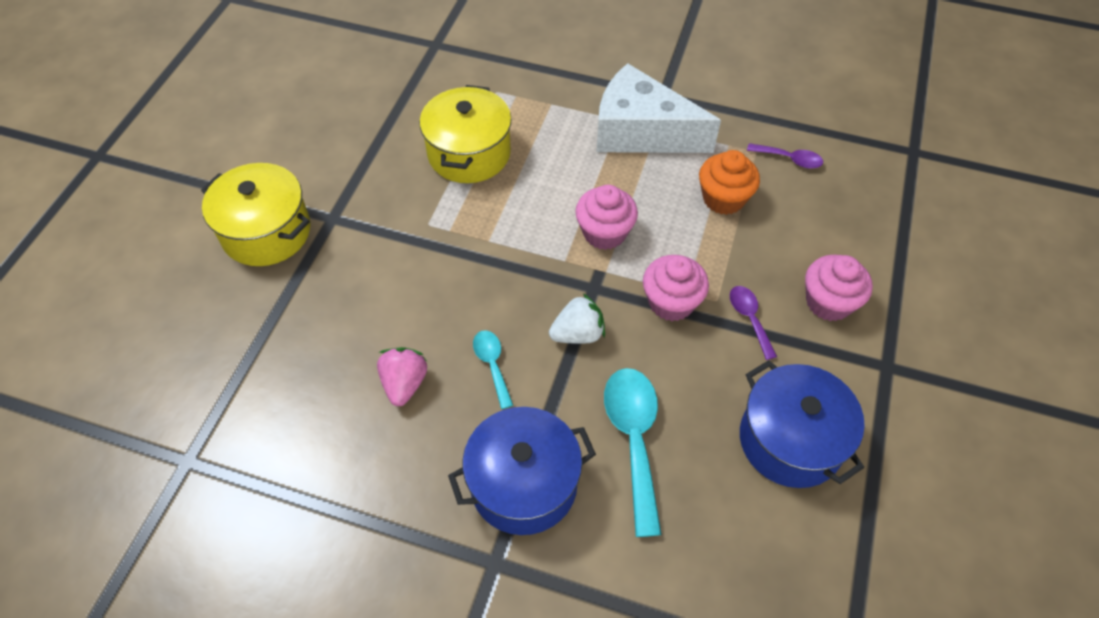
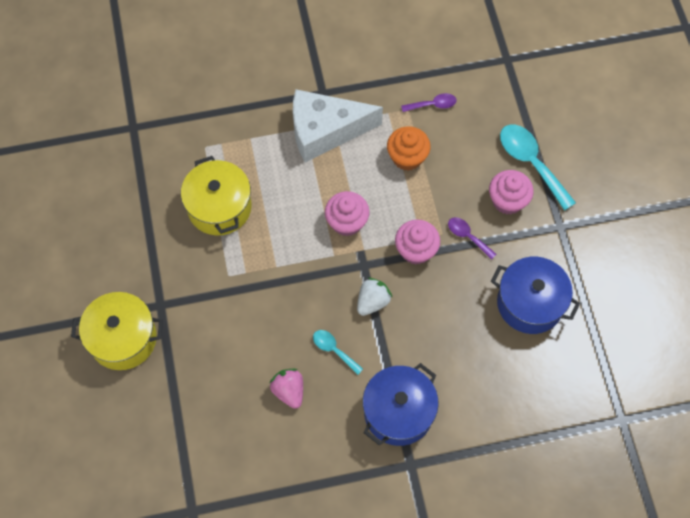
camera: 30 degrees left, 10 degrees up
(633, 439) = (444, 351): turquoise spoon -> turquoise spoon (531, 163)

